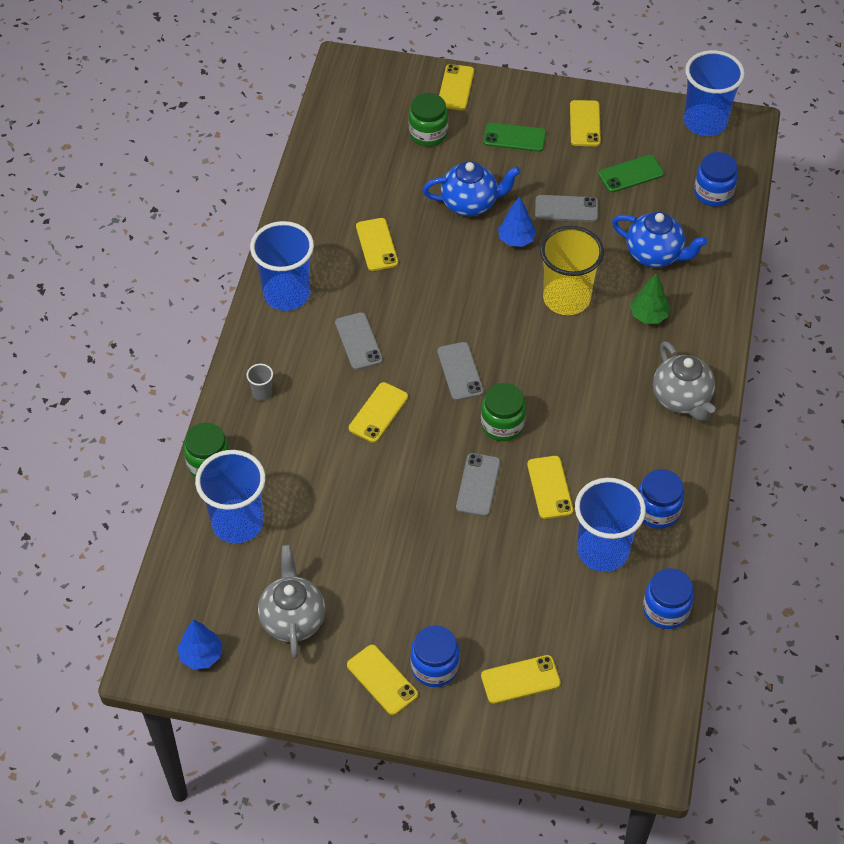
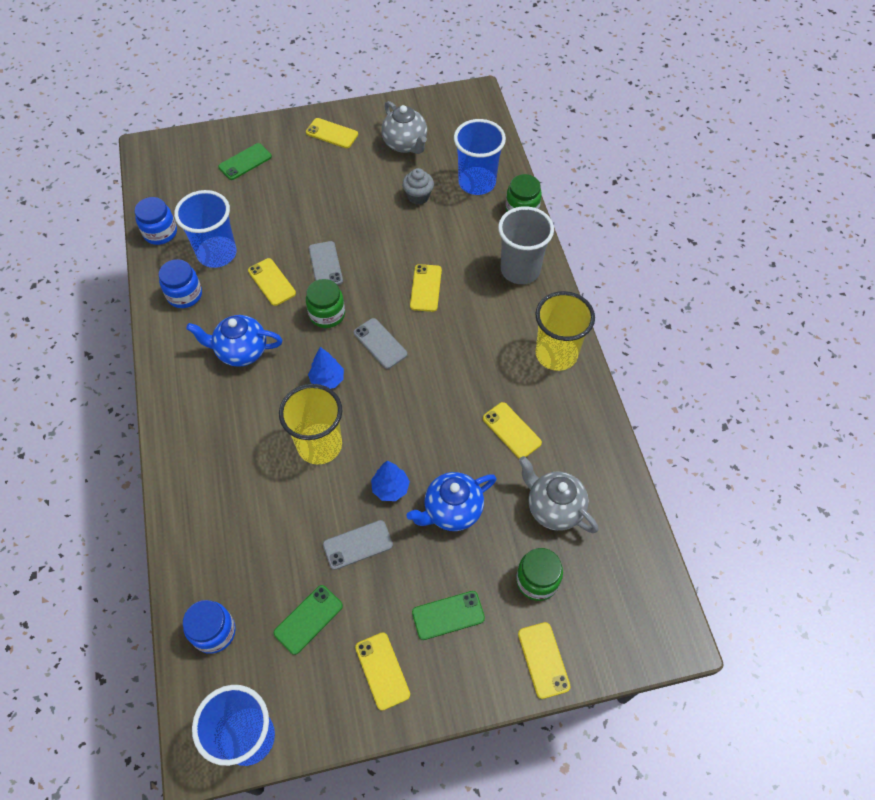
camera: 155 degrees right, 5 degrees up
(201, 655) = (448, 109): blue tree -> blue tree (327, 380)
(262, 393) = (520, 270): grey cup -> grey cup, size x2.43
(287, 294) = (556, 354): blue cup -> yellow cup
(321, 532) = (418, 196): none -> grey cupcake
(358, 341) = (474, 337): grey phone -> none
(434, 667) = (302, 150): blue jar -> none
(520, 680) = (245, 162): yellow phone -> green phone
(648, 316) = (240, 457): green tree -> none
(655, 255) = (253, 526): blue teapot -> blue teapot (241, 351)
(681, 399) = (189, 390): grey teapot -> grey teapot (554, 508)

